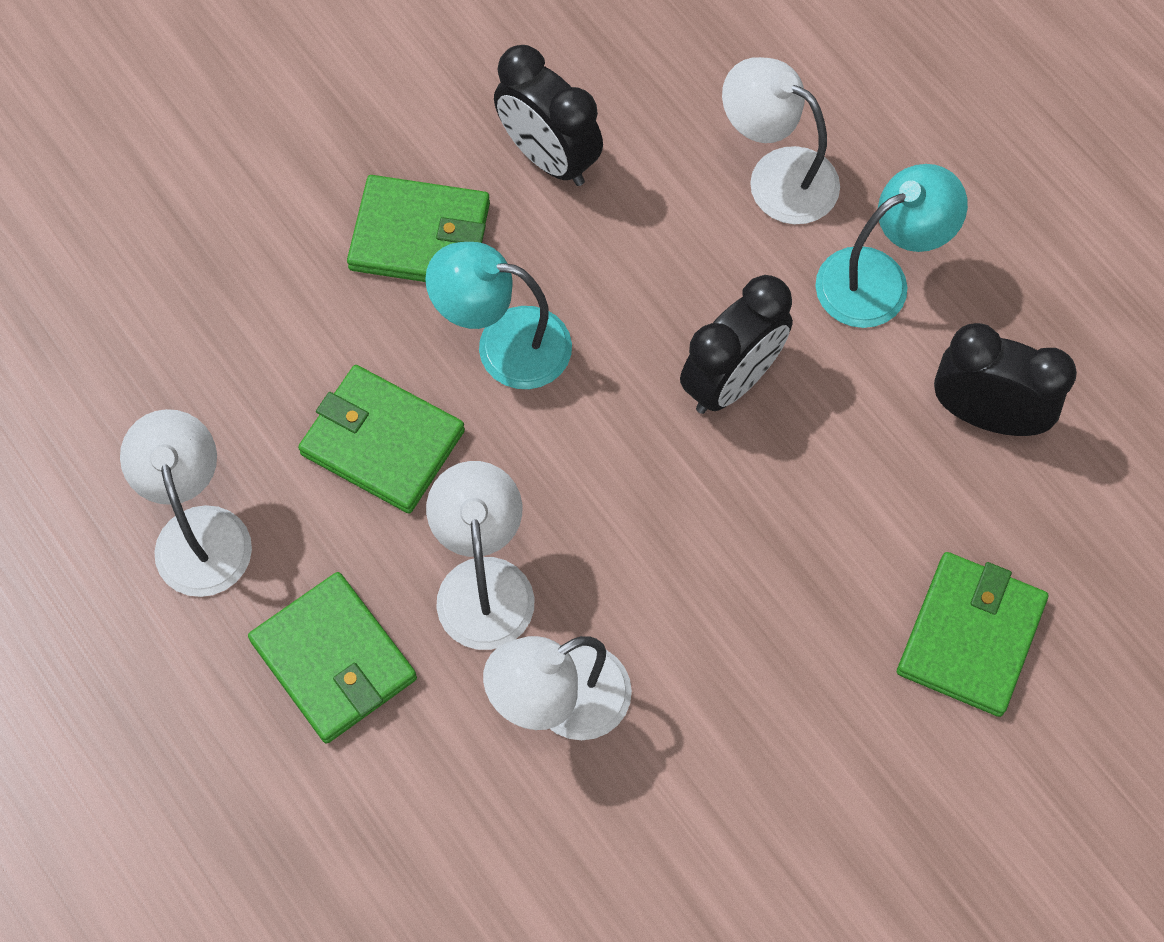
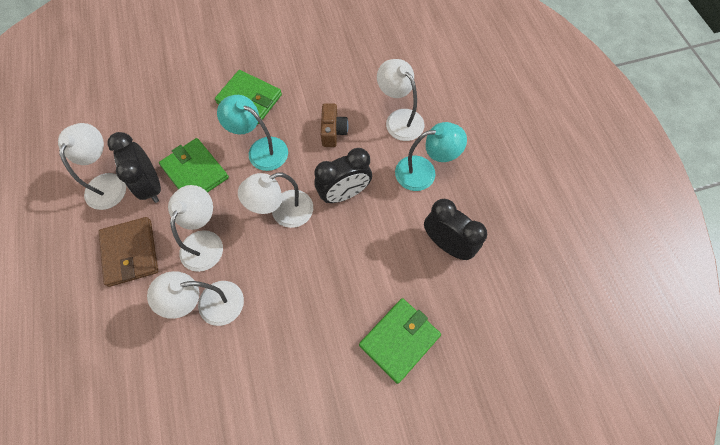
camera: 20 degrees right, 0 degrees up
(334, 660) = (130, 252): green wallet -> brown wallet
(549, 157) = (313, 85): black clock -> black clock (151, 185)
(620, 465) = (283, 212): none -> white lamp
(645, 252) = (333, 132): none -> brown camera

